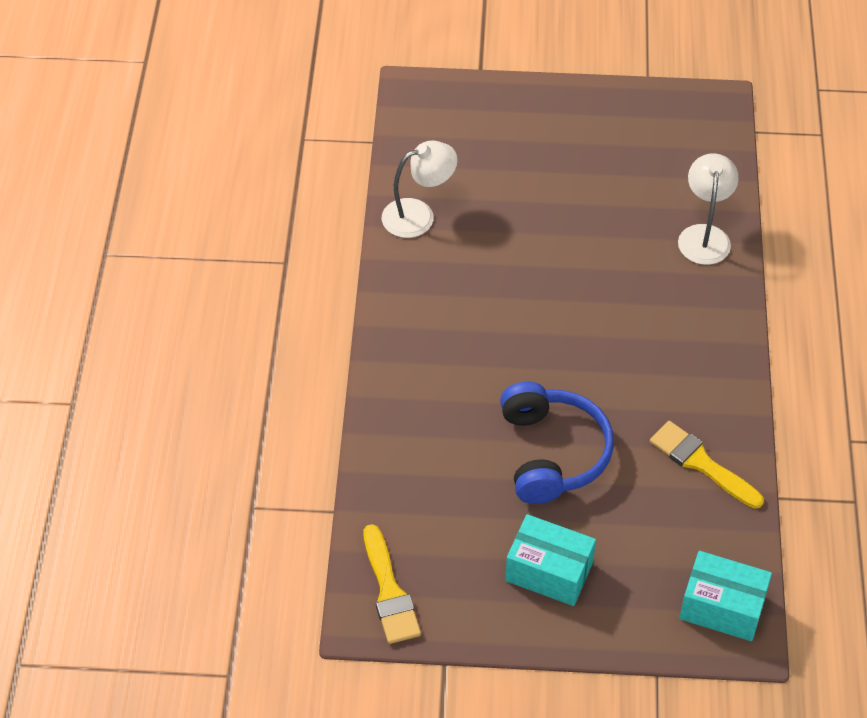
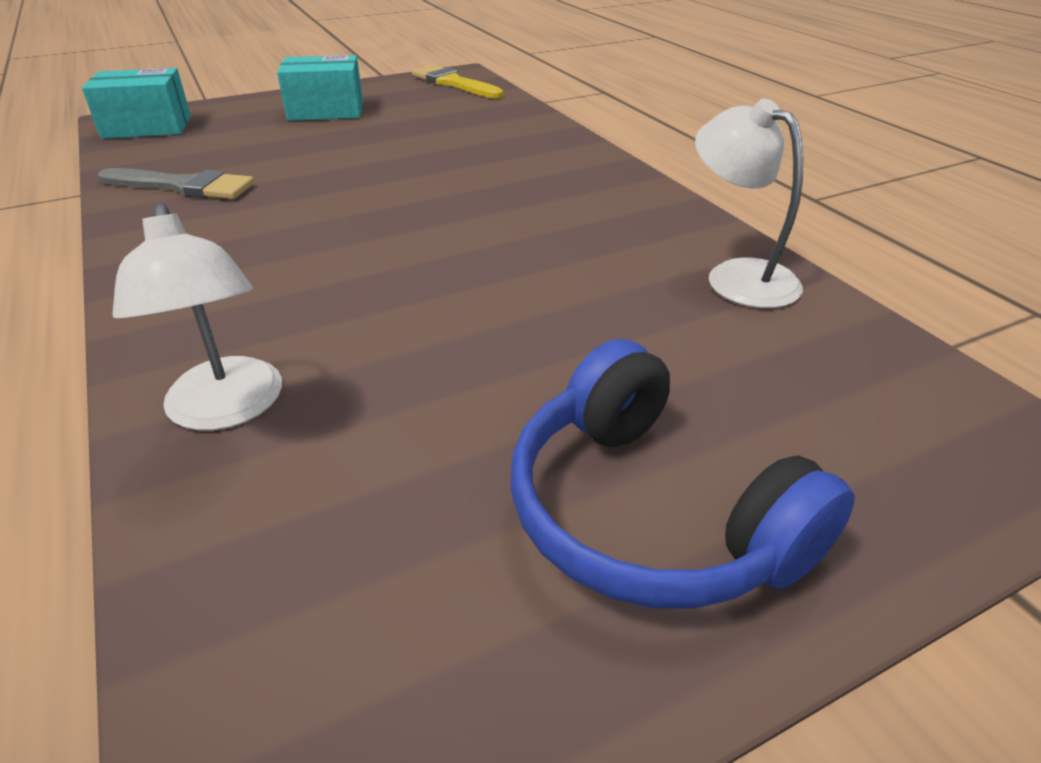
camera: 150 degrees right, 15 degrees down
(418, 215) = (737, 276): white lamp -> white lamp turned 105 degrees clockwise
(551, 453) = (366, 156): blue headphones -> blue headphones (651, 513)
(701, 463) = (183, 186): yellow brush -> grey brush

